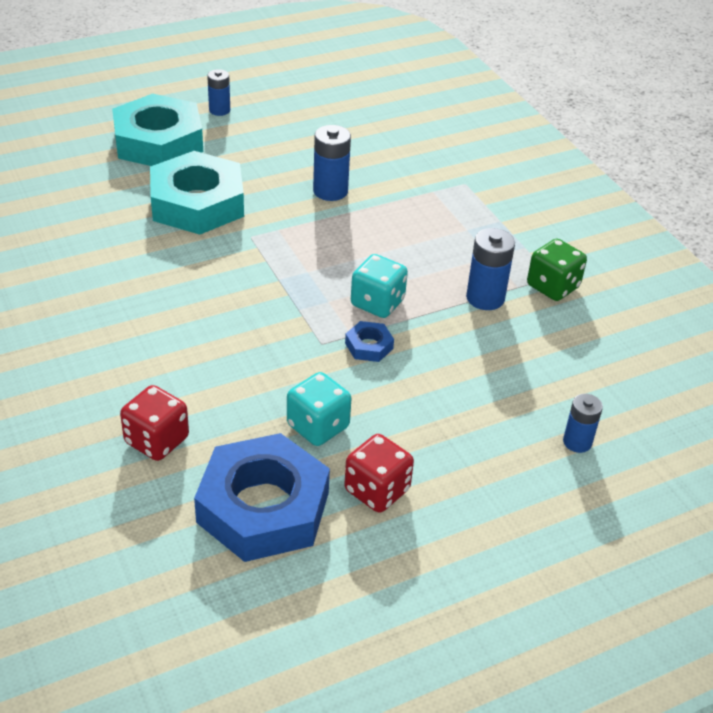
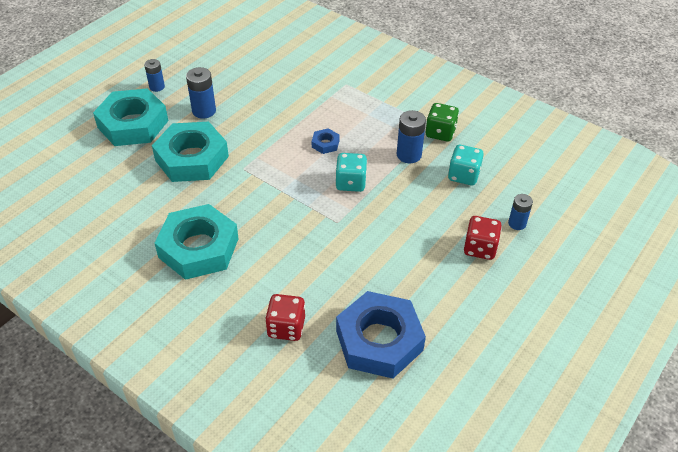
camera: 25 degrees left, 5 degrees up
(124, 306) = (198, 248): none -> turquoise nut
(318, 426) = (373, 276): turquoise dice -> turquoise dice (463, 175)
(330, 191) = (269, 118): blue battery -> blue battery (204, 111)
(369, 346) = (365, 212): blue nut -> blue nut (325, 144)
(377, 490) = (433, 300): red dice -> red dice (480, 248)

